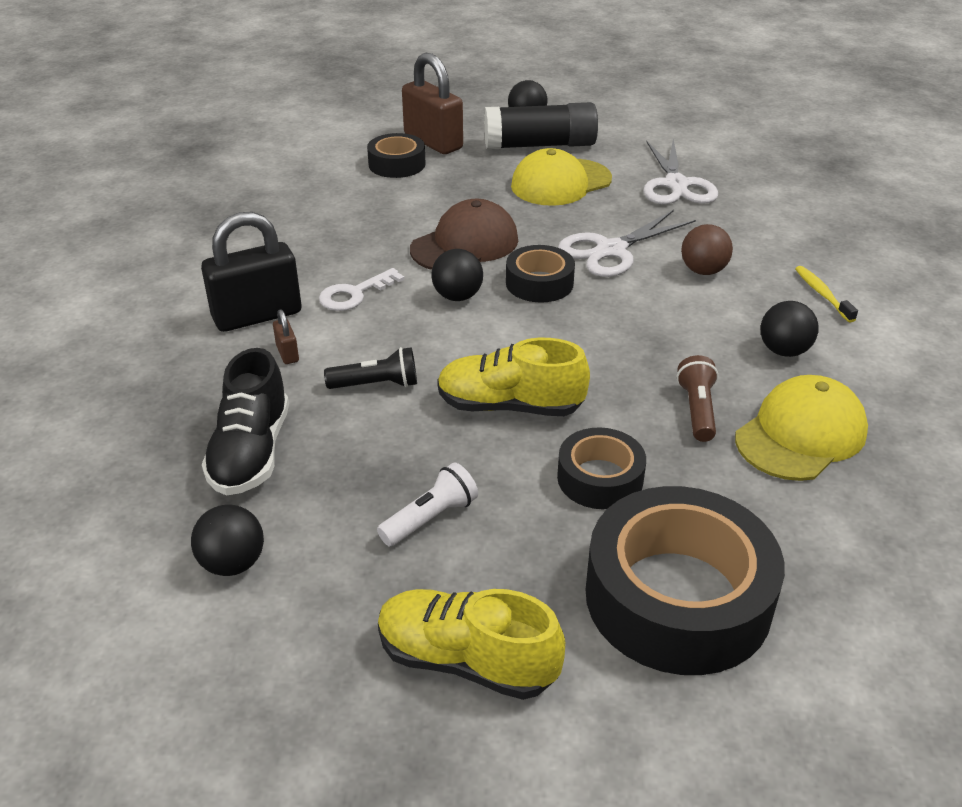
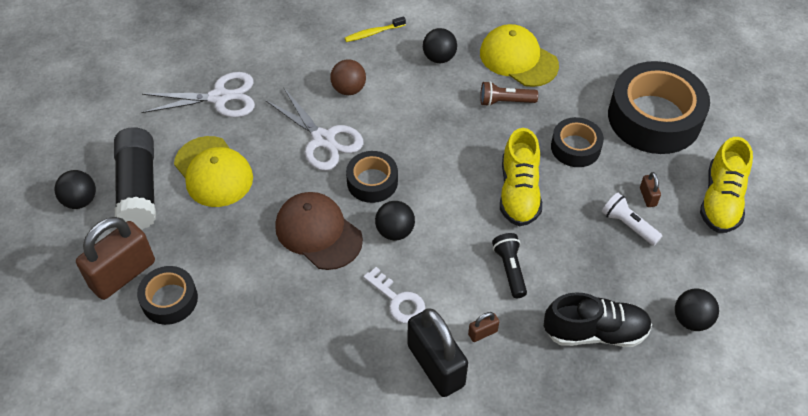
camera: 95 degrees left, 15 degrees up
(486, 553) = (647, 197): none -> brown padlock

